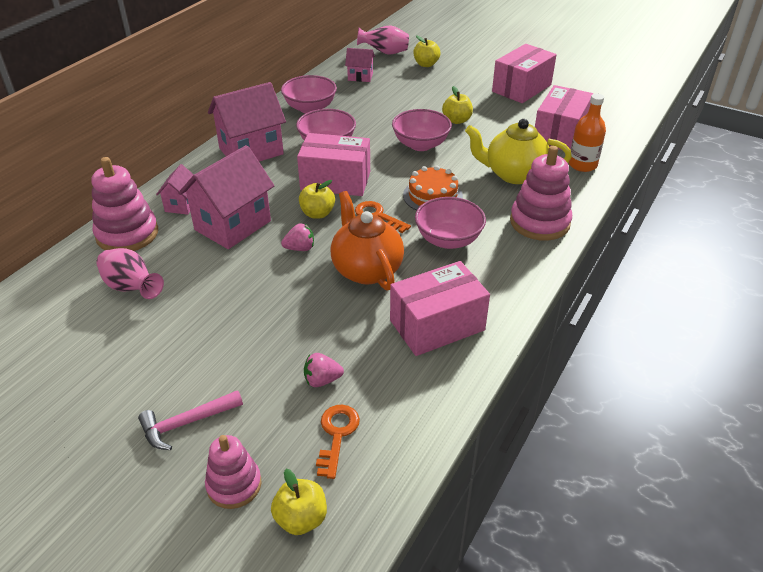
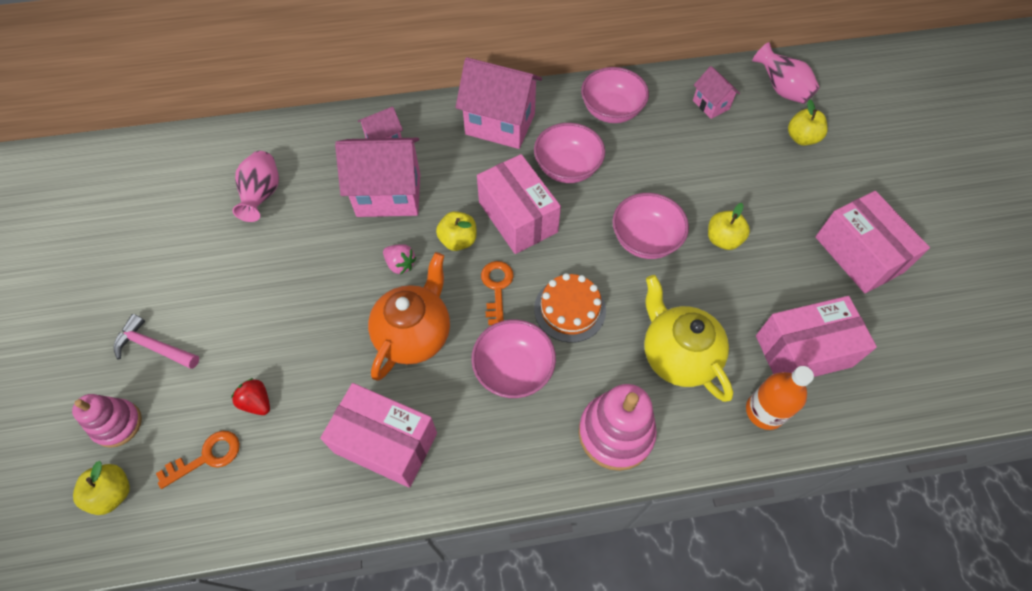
camera: 50 degrees right, 20 degrees up
(127, 234) = (319, 139): pink stacking toy -> none
(322, 380) = (257, 402): pink strawberry -> red strawberry
(521, 88) = (858, 254): pink box -> pink box turned 60 degrees clockwise

